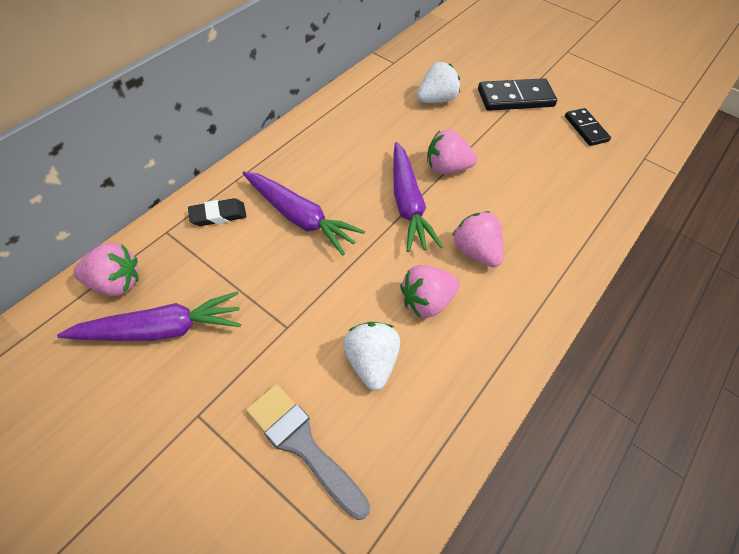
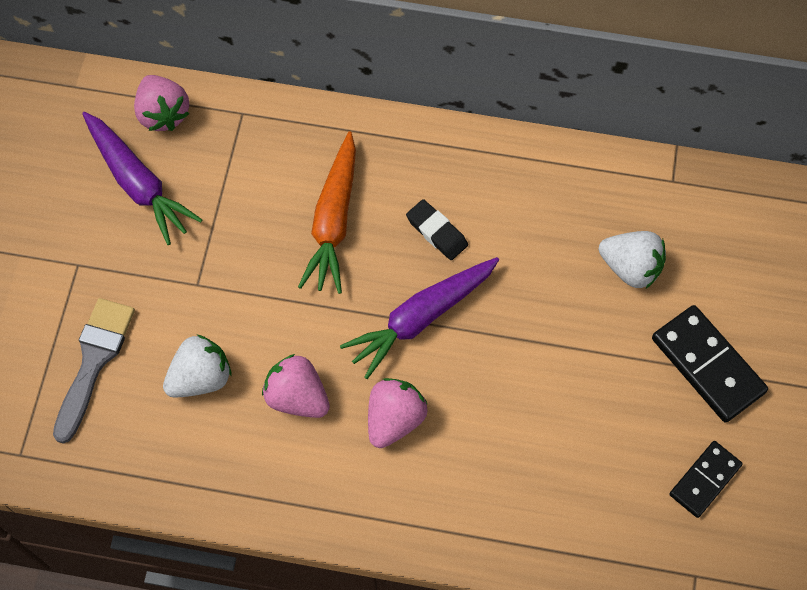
camera: 65 degrees right, 10 degrees up
(218, 215) = (290, 144): black eraser -> black eraser (436, 232)
(300, 217) = (333, 221): purple carrot -> orange carrot
(446, 168) = (508, 334): pink strawberry -> none

